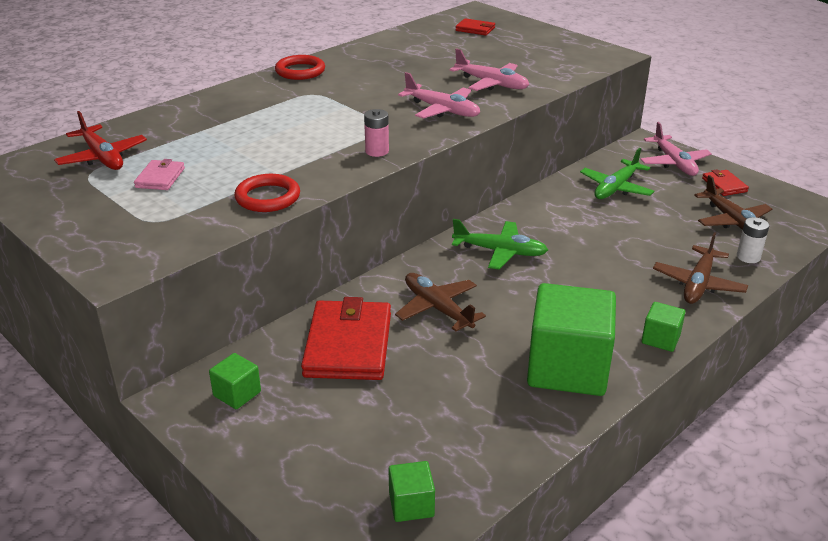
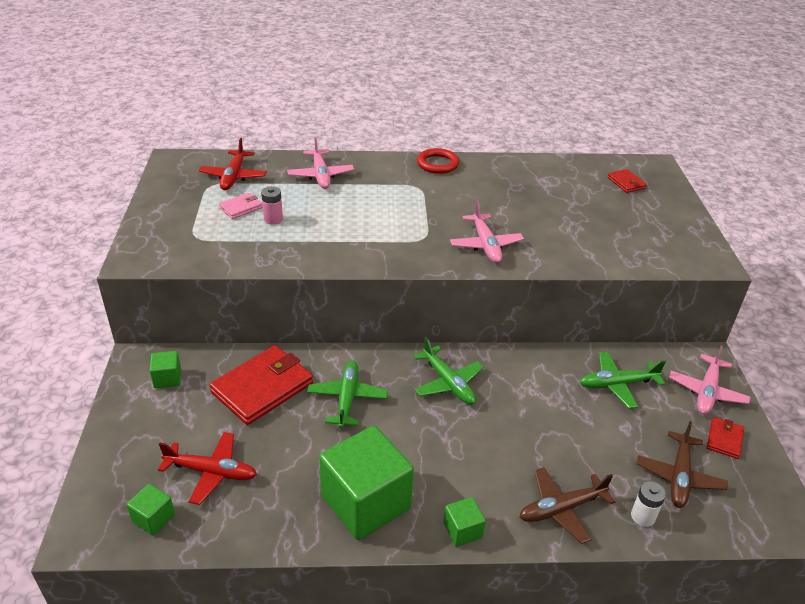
camera: 40 degrees right, 5 degrees up
(268, 197) = (275, 255): red ring -> none
(377, 151) = (389, 256): pink battery -> pink battery (273, 219)
(406, 435) = (211, 472): none -> red plane
(438, 309) = (347, 399): brown plane -> green plane
(491, 83) = (559, 240): pink plane -> pink plane (321, 175)

